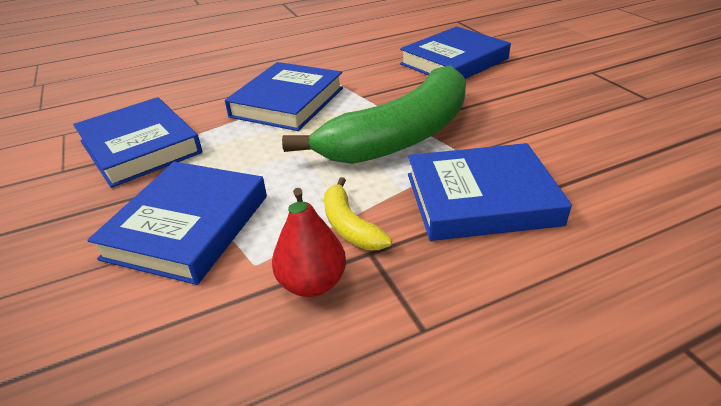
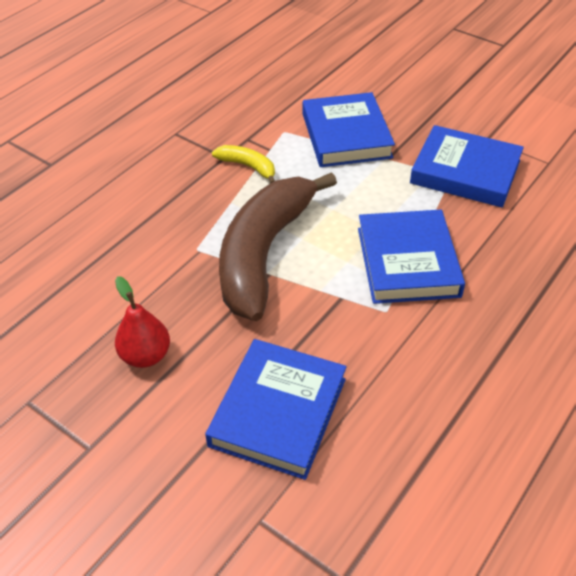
camera: 150 degrees right, 10 degrees up
(312, 283) = (244, 133): red pear -> red pear (146, 355)
(401, 136) = (264, 253): green banana -> brown banana
(481, 199) = (172, 212): blue book -> none

